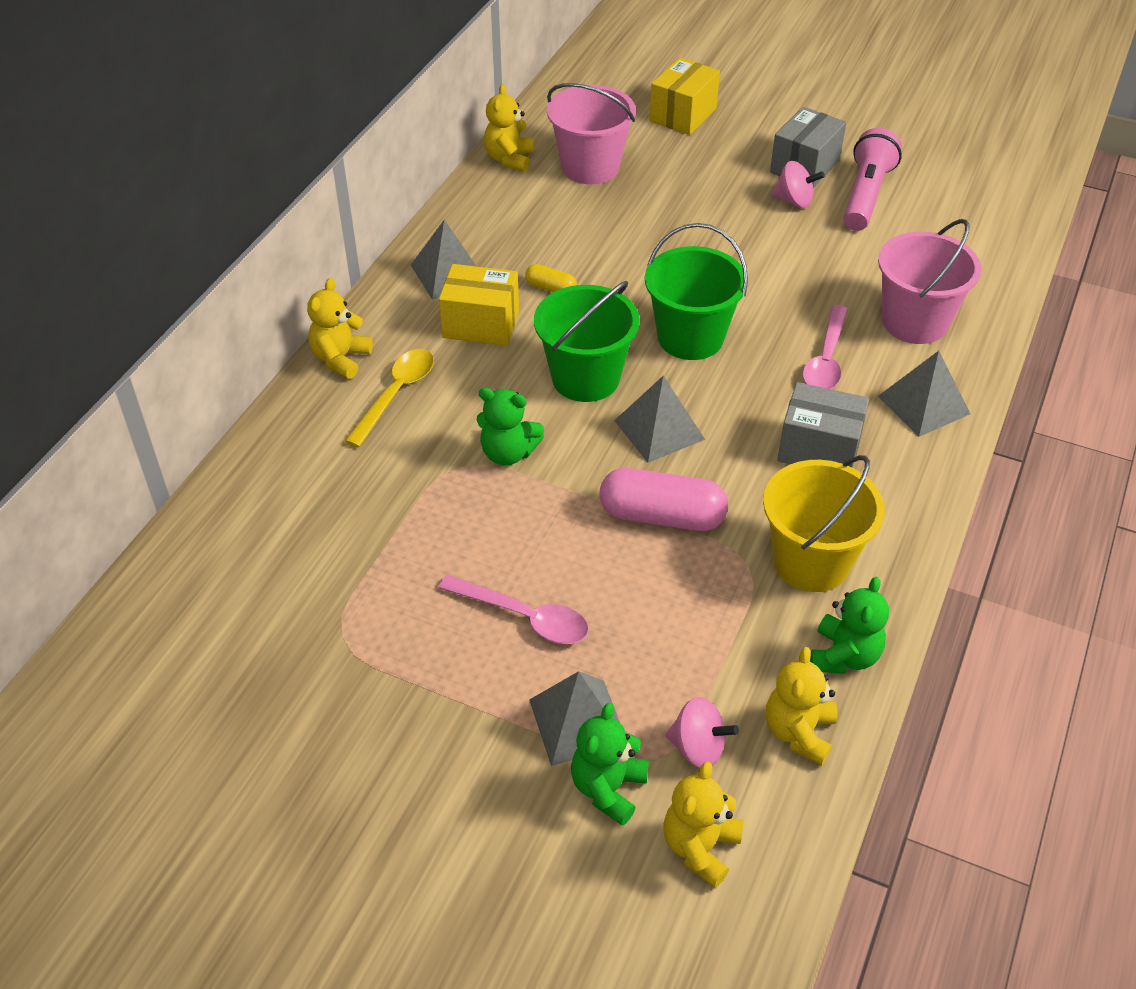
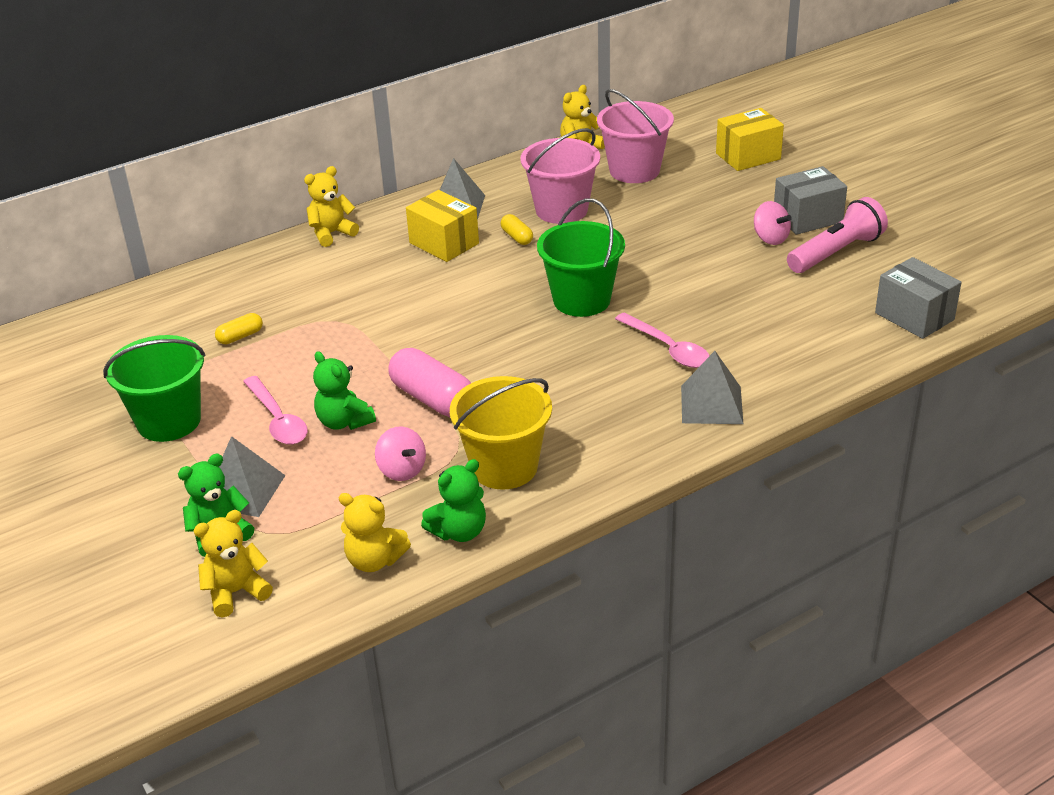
camera: 35 degrees right, 10 degrees down
(371, 532) = (240, 336): none -> yellow capsule
(396, 394) = (343, 265): yellow spoon -> none
(508, 453) = (374, 324): green teddy bear -> green teddy bear (344, 422)
(585, 378) = (477, 299): green bucket -> green bucket (169, 421)
(659, 430) = (491, 348): grey pyramid -> none
(698, 748) = (299, 538): pink spinning top -> pink spinning top (402, 470)
(798, 732) = (374, 560): yellow teddy bear -> yellow teddy bear turned 120 degrees counterclockwise
(819, 449) = (594, 402): grey box -> grey box (914, 316)
(826, 360) = (668, 349): pink spoon -> pink spoon turned 90 degrees counterclockwise
(914, 322) = (772, 349): pink bucket -> pink bucket (561, 210)

